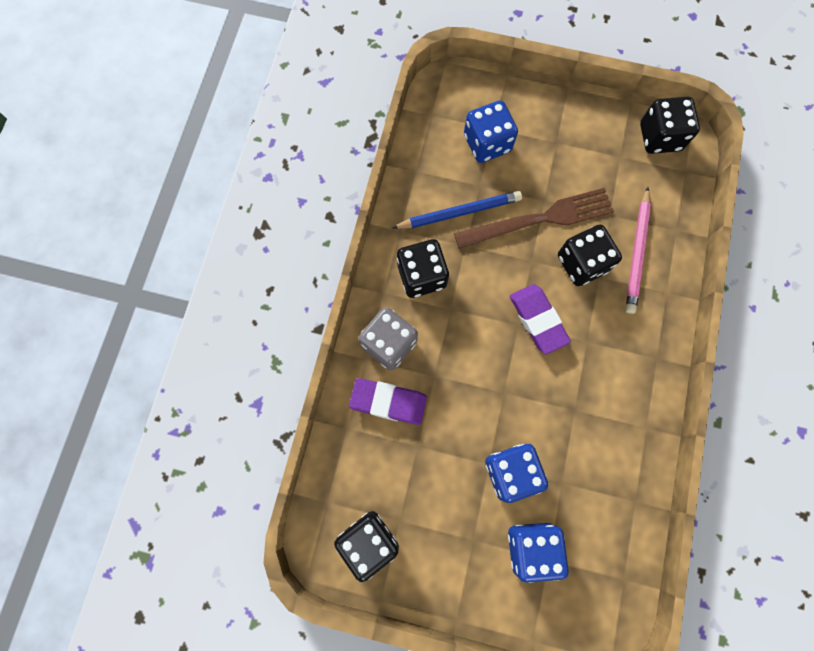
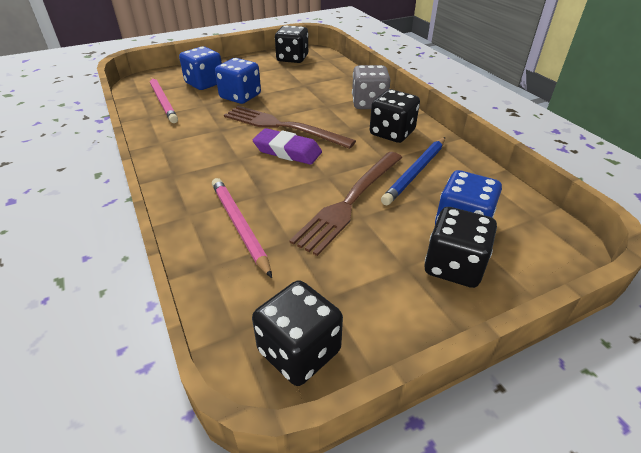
camera: 140 degrees right, 35 degrees down
(388, 402) = (339, 89): purple eraser -> none
(511, 366) = (283, 126): none -> brown fork
(582, 263) = (284, 194): black dice -> black dice (454, 266)
(605, 531) = (163, 101): none -> pink pencil

